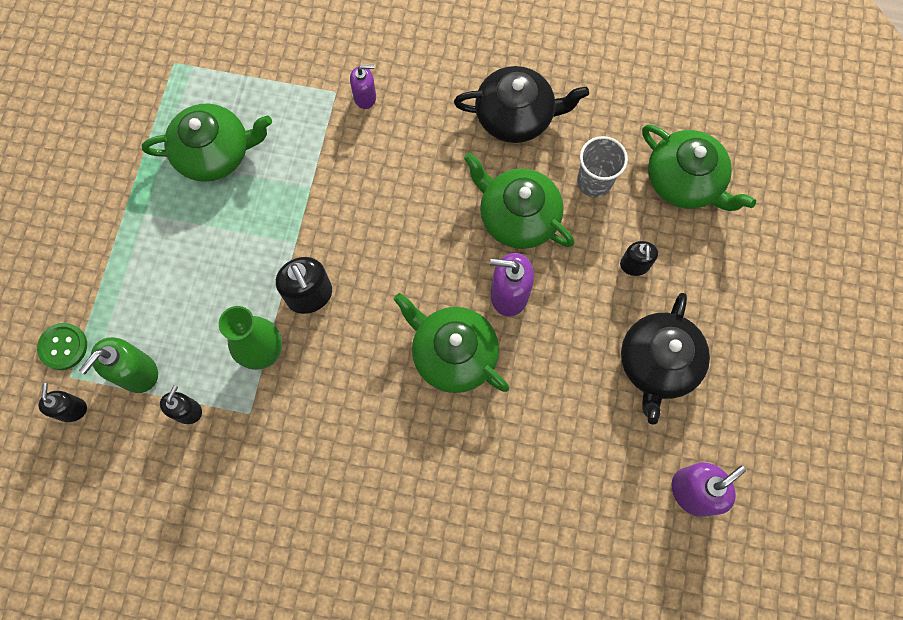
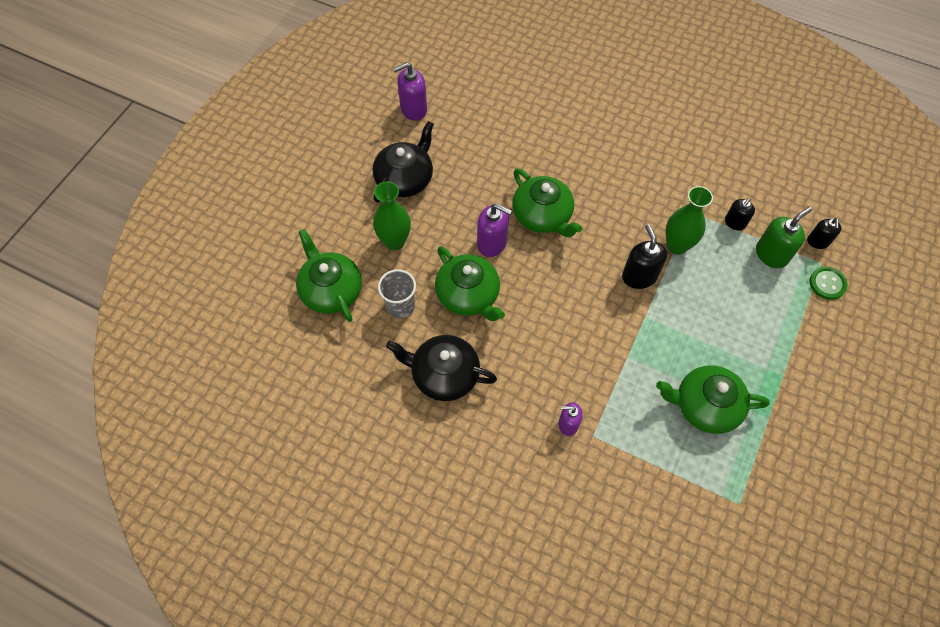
camera: 165 degrees left, 10 degrees down
(634, 265) = (395, 241): black soap dispenser -> green vase

